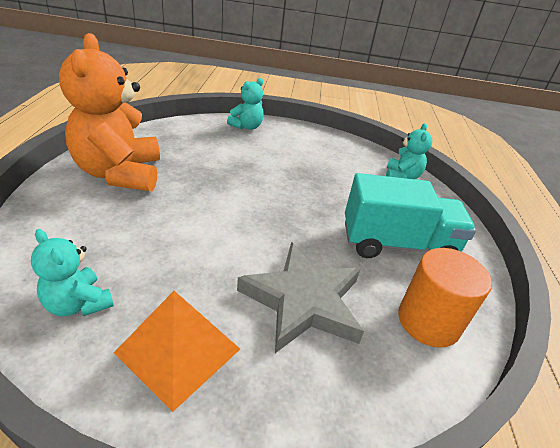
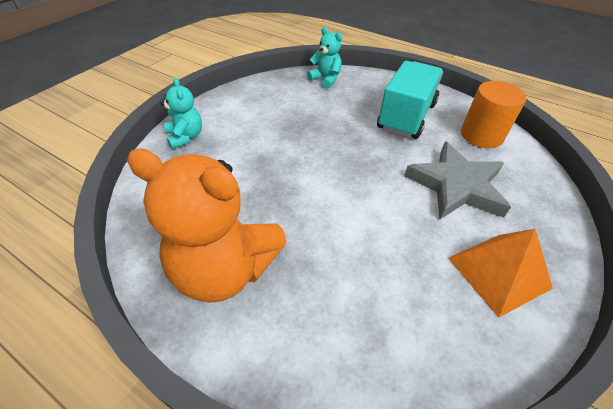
camera: 60 degrees left, 10 degrees up
(78, 304) = (439, 338): turquoise teddy bear -> none

